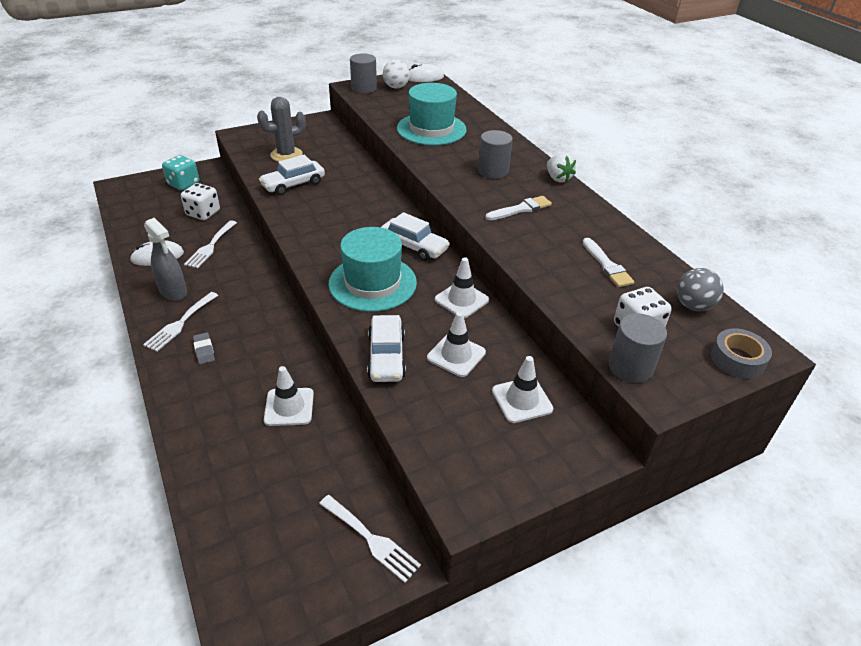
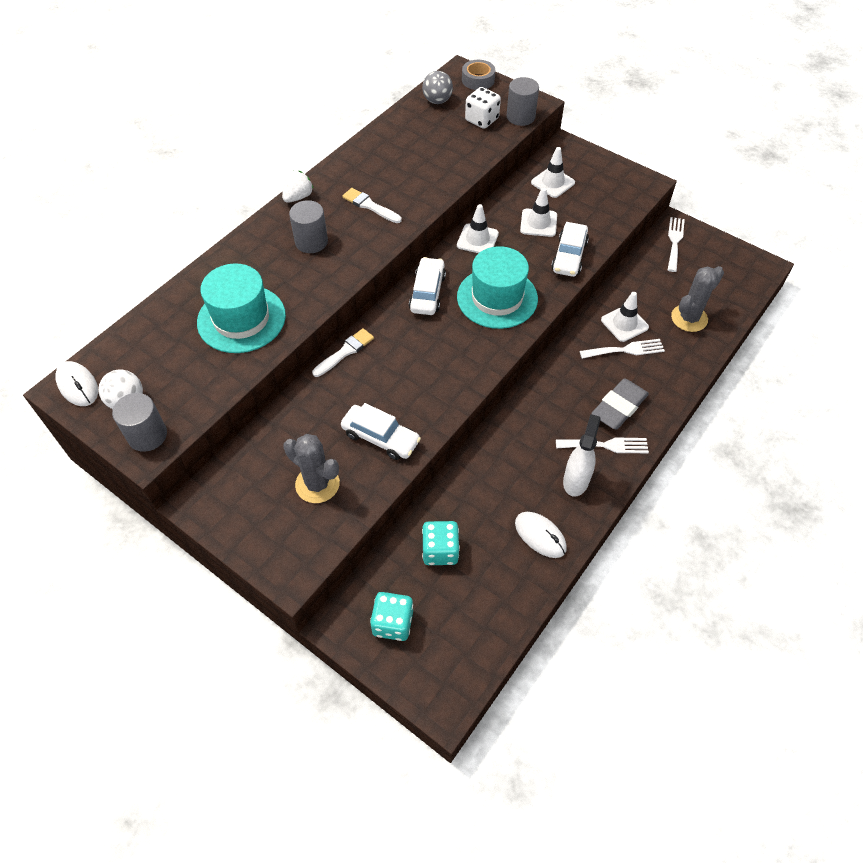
camera: 115 degrees left, 15 degrees up
(173, 292) = (576, 480): grey spray bottle -> white spray bottle
(203, 213) = (440, 550): white dice -> turquoise dice
(204, 350) = (619, 407): grey eraser -> grey eraser, size x1.97
(210, 246) = (492, 499): white fork -> white fork (625, 350)
(243, 472) = (689, 318): none -> grey cactus
(386, 356) = (569, 256): white car -> white car turned 135 degrees clockwise
(607, 265) = (419, 144): white brush -> white brush (345, 352)

